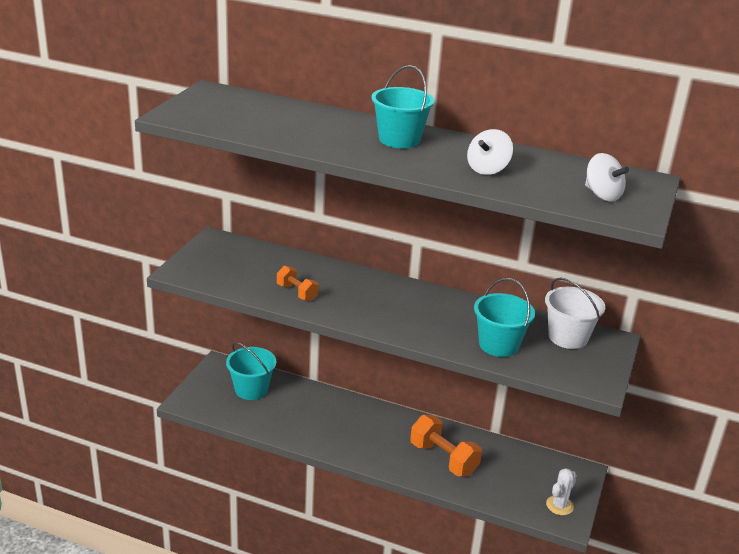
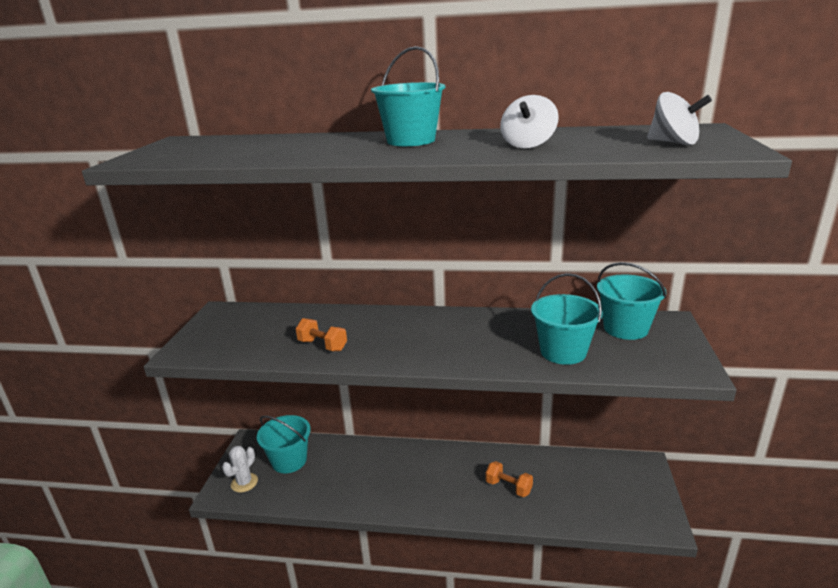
camera: 10 degrees left, 5 degrees down
(443, 459) = (508, 487): orange dumbbell -> orange dumbbell, size x0.59
(559, 505) = (645, 509): white cactus -> white cactus (244, 482)
(568, 337) = (625, 328): white bucket -> turquoise bucket

